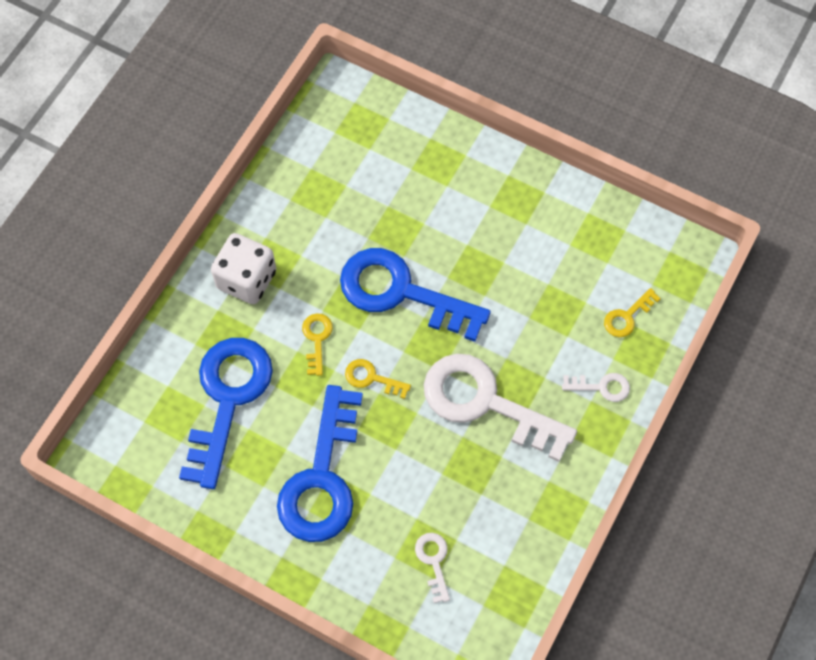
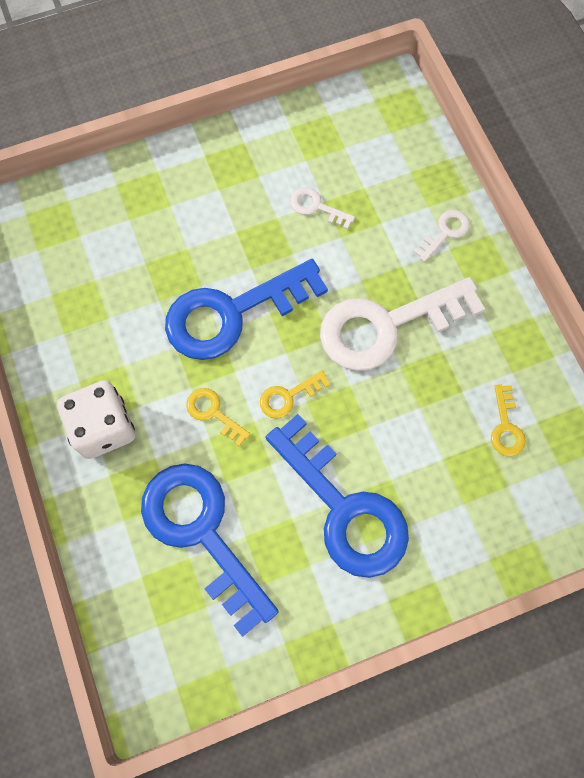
camera: 50 degrees left, 5 degrees up
(433, 561) = (492, 475): white key -> white key (316, 207)
(627, 317) = (402, 169): yellow key -> yellow key (506, 427)

